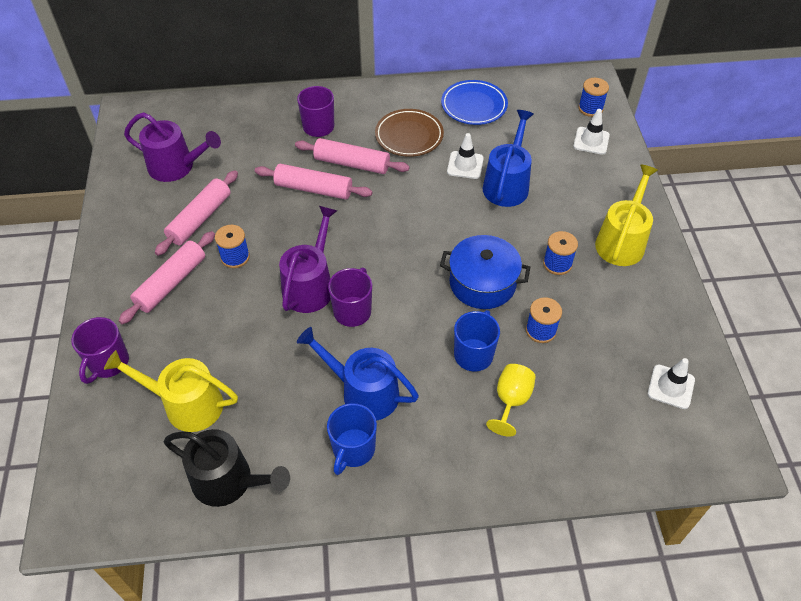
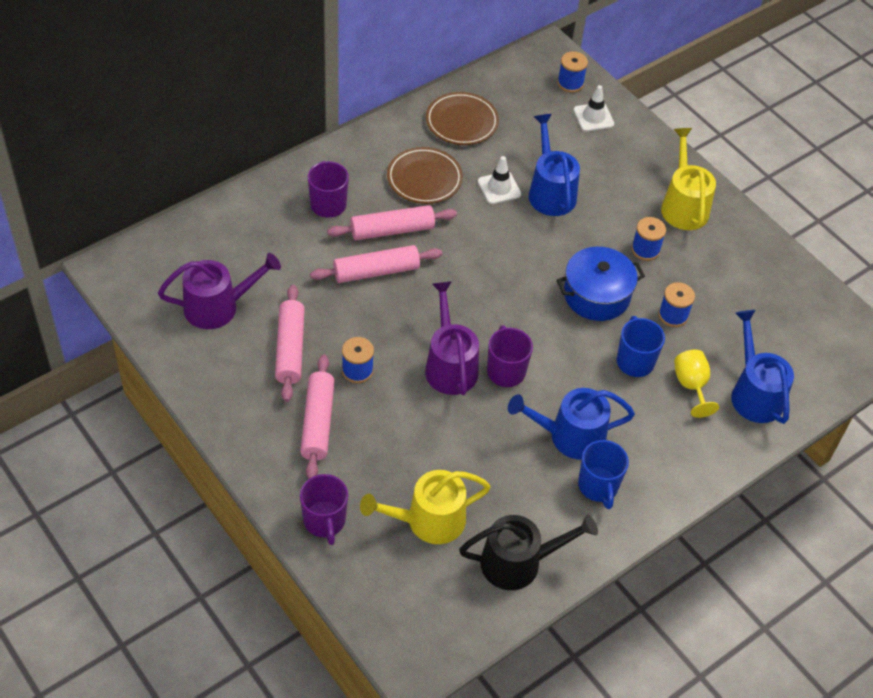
camera: 35 degrees left, 0 degrees up
(474, 106) = (461, 122): blue plate -> brown plate
(569, 437) = (754, 393): none -> blue watering can
(671, 387) = (801, 316): white traffic cone -> none

